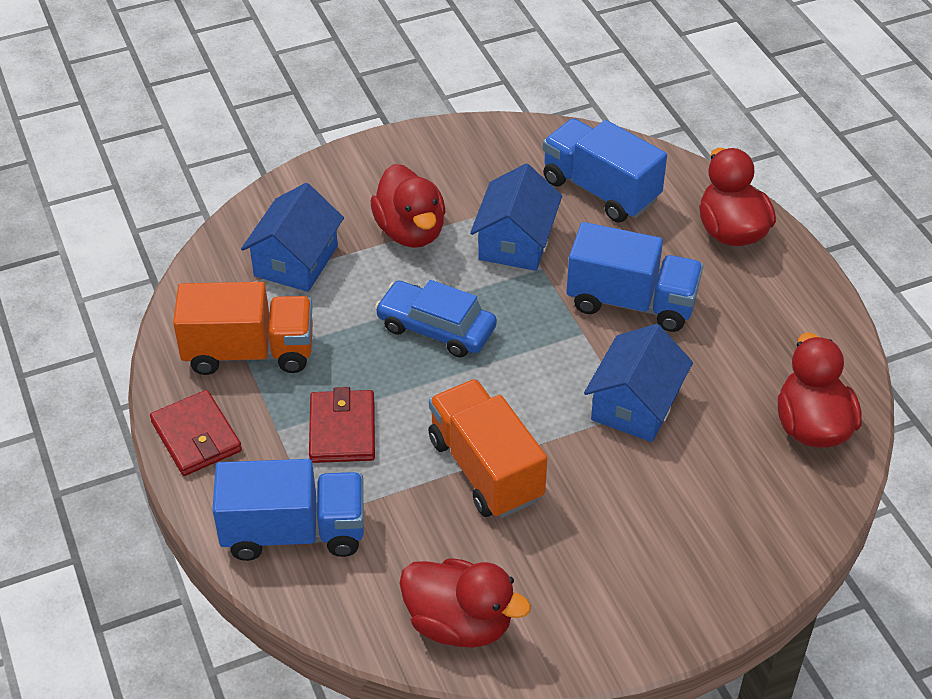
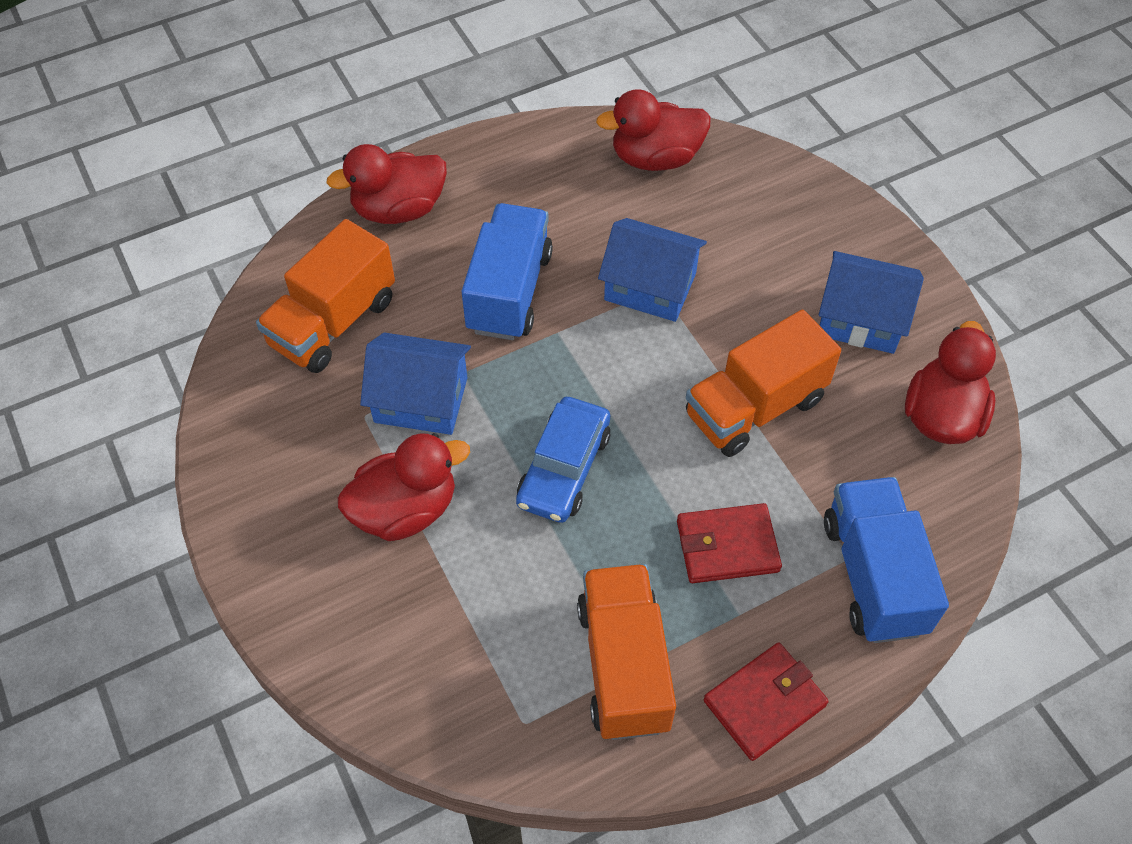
camera: 95 degrees left, 10 degrees up
(296, 261) = (463, 635): blue house -> blue house (860, 319)
(600, 190) = (333, 322): blue truck -> orange truck

